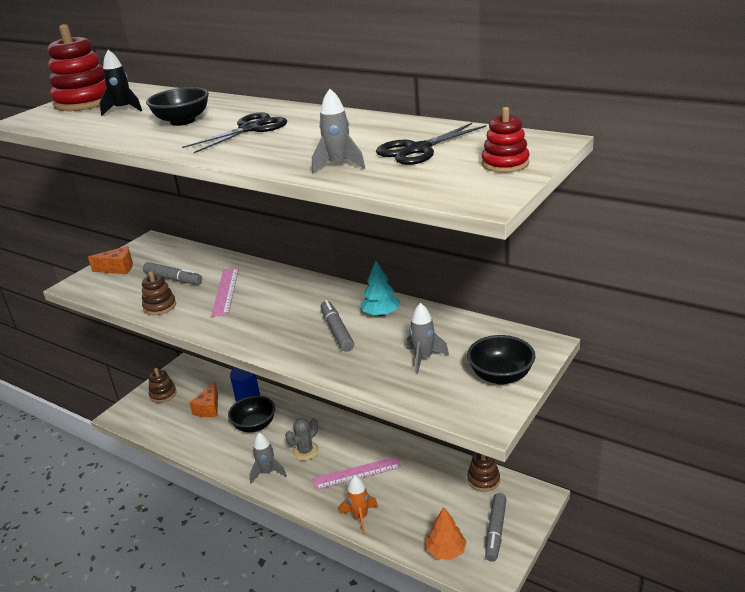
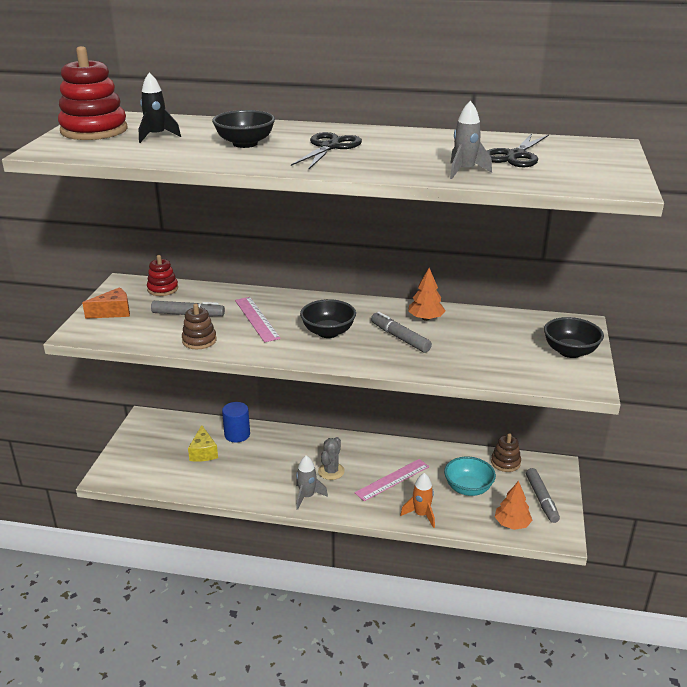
camera: 25 degrees left, 0 degrees up
(163, 394) = (142, 448): brown stacking toy -> none
(208, 408) = (203, 452): orange cheese -> yellow cheese
(254, 425) = (263, 458): black bowl -> black bowl (328, 332)
(380, 313) = (426, 318): turquoise tree -> orange tree
(424, 358) = (496, 348): grey rocket -> none
(425, 500) = (468, 488): none -> turquoise bowl
(505, 164) = (602, 162): red stacking toy -> red stacking toy (163, 289)

